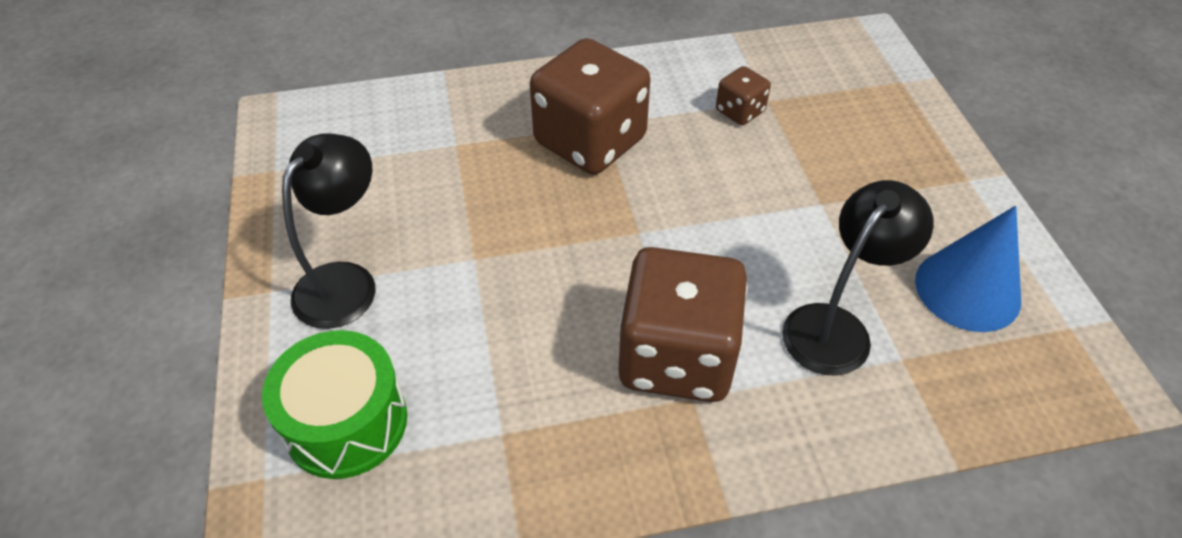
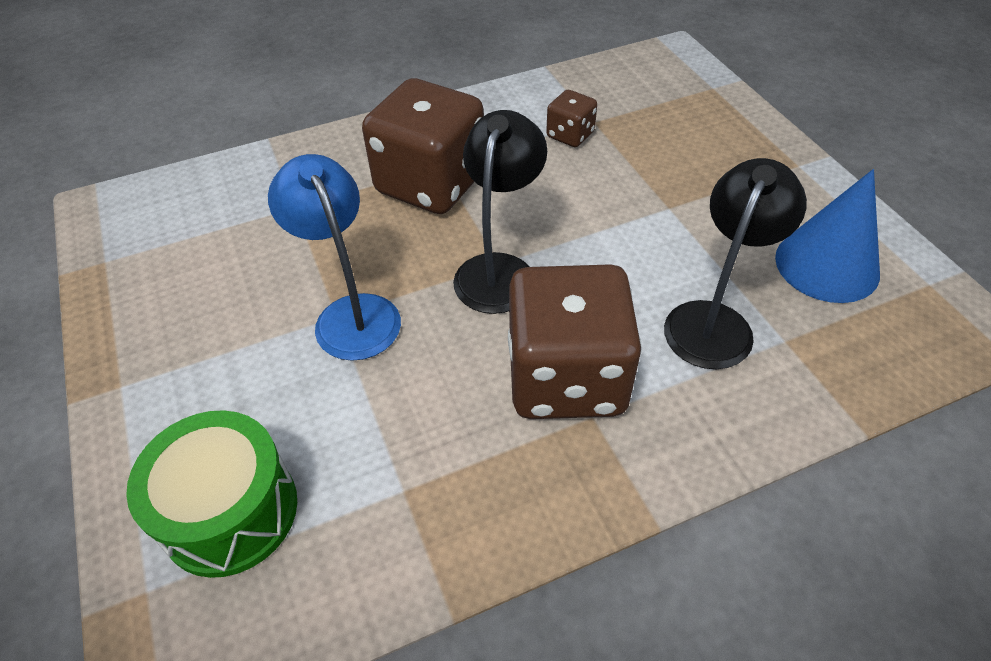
camera: 10 degrees left, 0 degrees up
(346, 281) = (203, 362): black lamp -> black lamp (499, 270)
(488, 259) = (351, 313): none -> blue lamp

